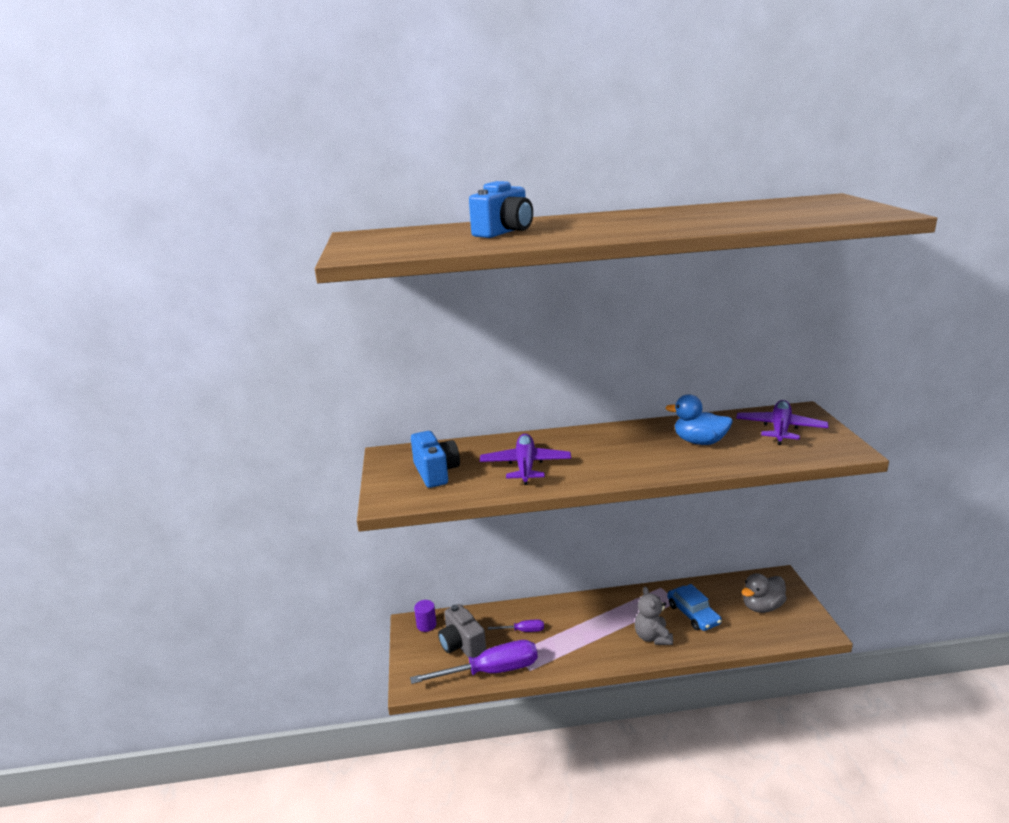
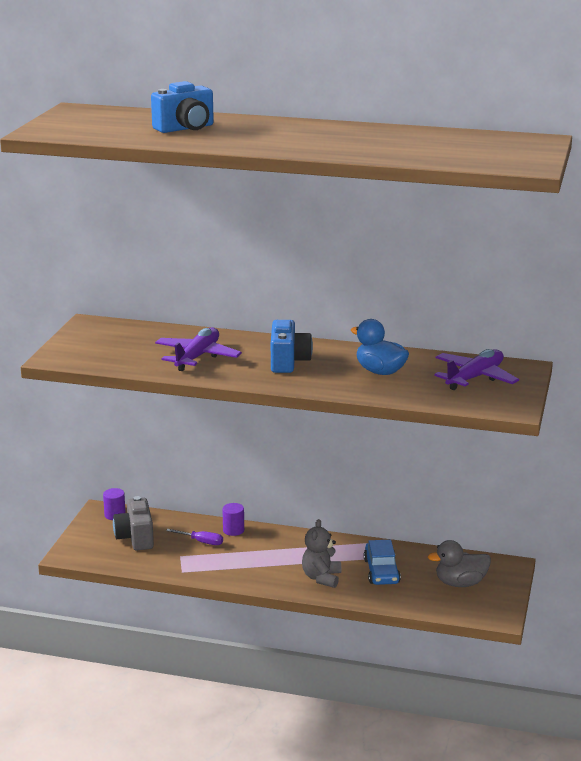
camera: 20 degrees right, 0 degrees up
(436, 472) = (115, 346): blue camera -> blue camera (288, 362)
(491, 671) = (146, 563): purple screwdriver -> none
(541, 609) = (233, 530): none -> purple cylinder

